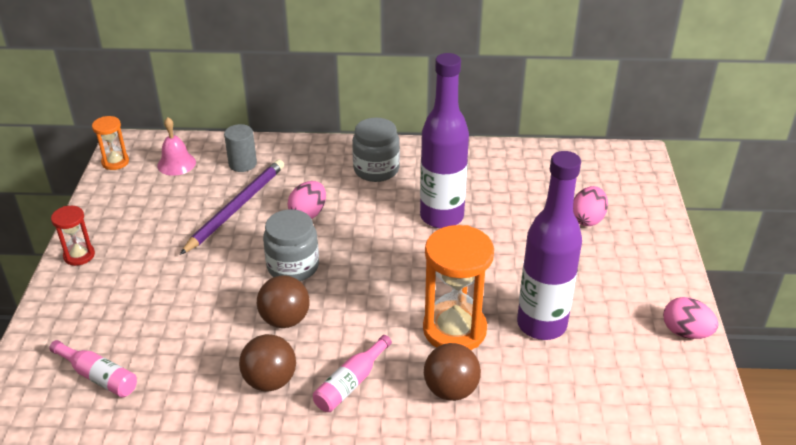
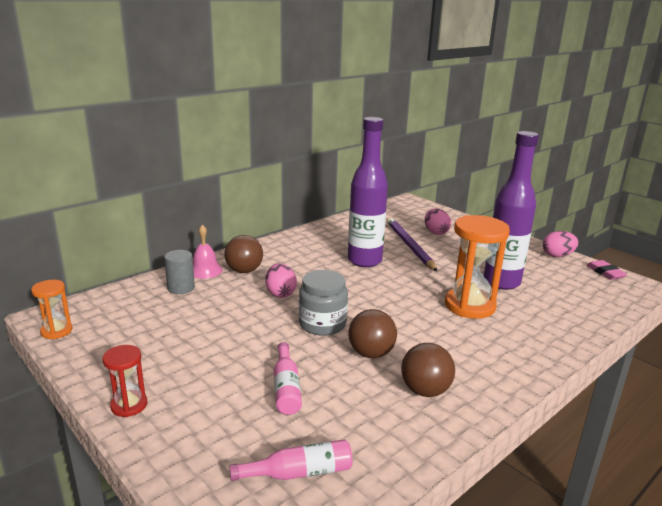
camera: 45 degrees left, 15 degrees down
(176, 164) = (121, 309): pink bell -> pink bell (205, 270)
(236, 208) = (221, 313): purple pencil -> purple pencil (409, 246)
(351, 383) = (470, 361): pink bottle -> pink bottle (286, 387)
(376, 169) = (284, 255): grey jar -> none
(451, 390) = (521, 333): brown ball -> brown ball (244, 271)
(703, 390) = (605, 273): none -> pink eraser

